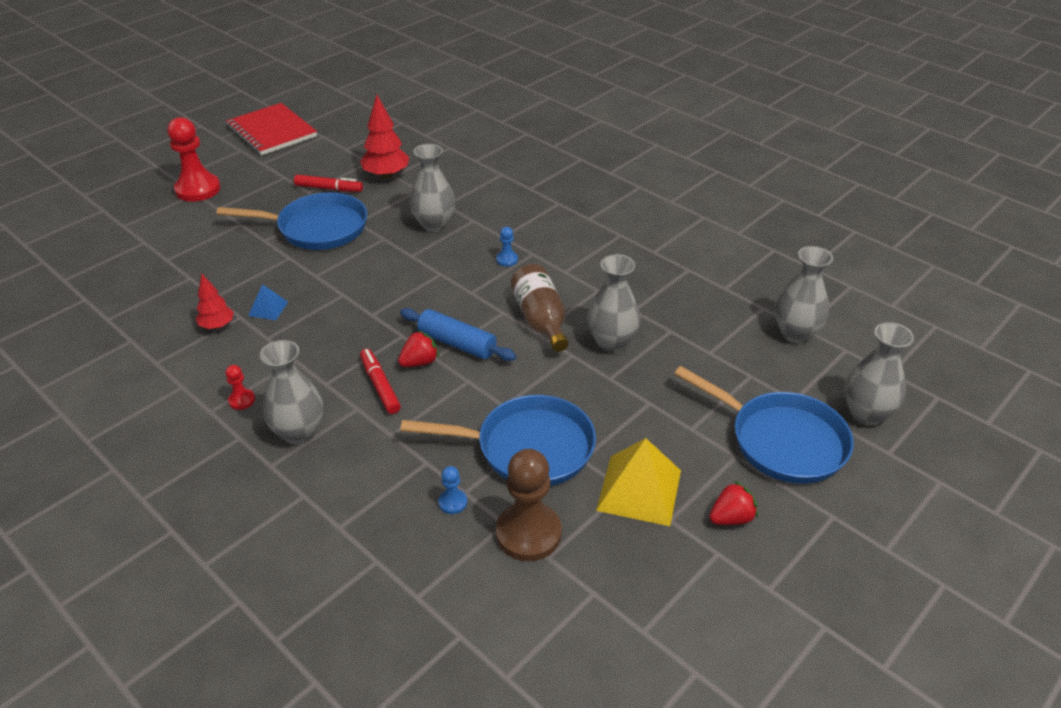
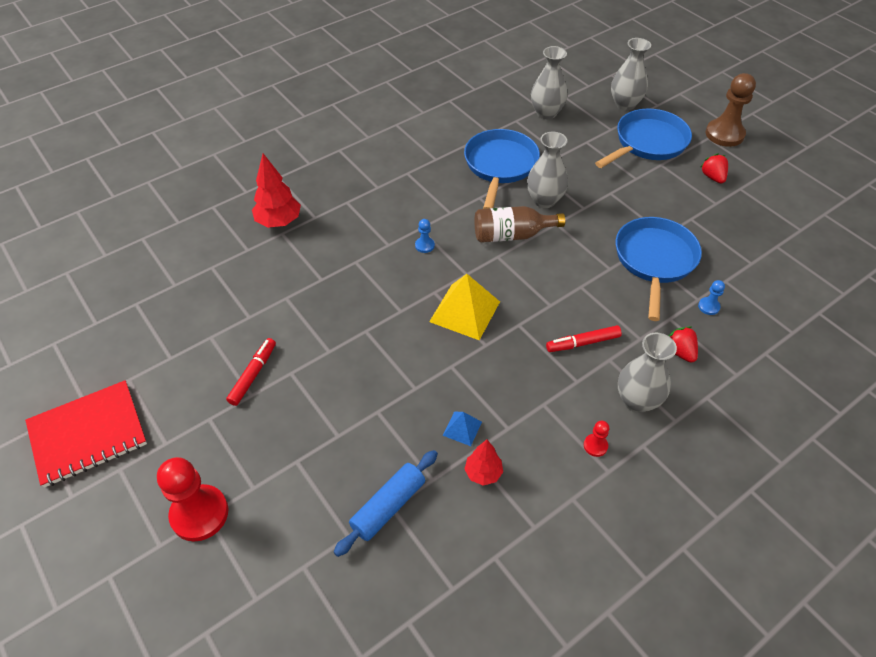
camera: 80 degrees left, 10 degrees up
(317, 228) = (330, 386): blue pan -> blue pan (500, 166)
(386, 175) = (246, 322): red tree -> red tree (279, 222)
(419, 362) = (555, 315): red strawberry -> red strawberry (679, 352)
(434, 225) = (354, 290): grey vase -> none
(457, 343) = (534, 289): blue rolling pin -> blue rolling pin (388, 507)
(528, 533) = (733, 270): brown pawn -> brown pawn (724, 134)
(639, 490) = (692, 212): yellow pyramid -> yellow pyramid (465, 311)

